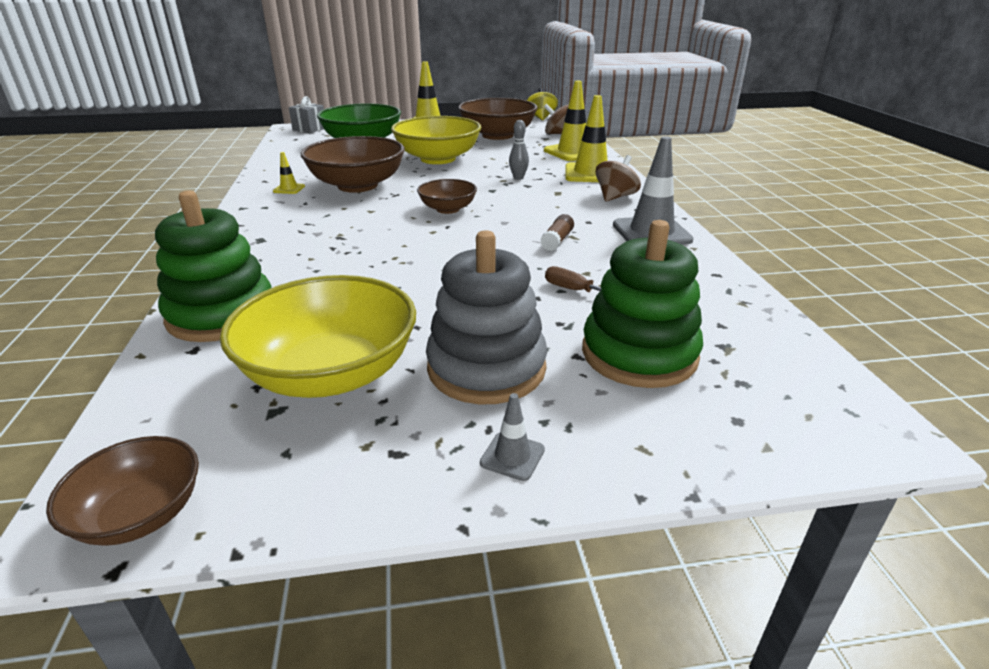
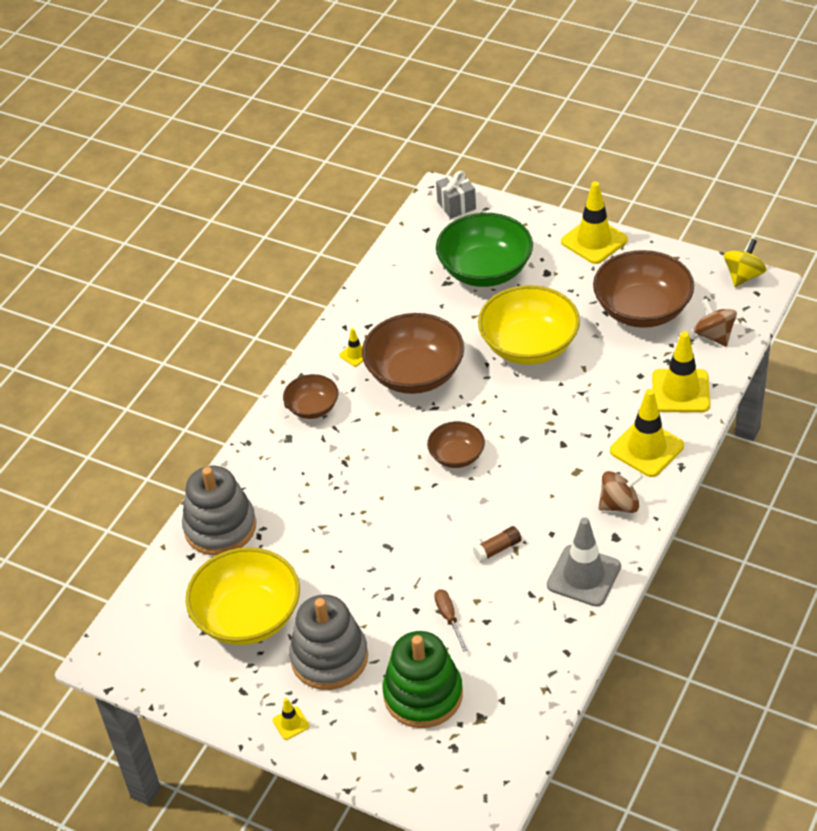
camera: 40 degrees right, 15 degrees up
(141, 514) = (125, 666): brown bowl -> brown bowl (312, 408)
(222, 314) = (220, 527): green stacking toy -> grey stacking toy
(512, 456) = (291, 723): grey traffic cone -> yellow traffic cone
(518, 178) = (568, 425): grey bowling pin -> none

